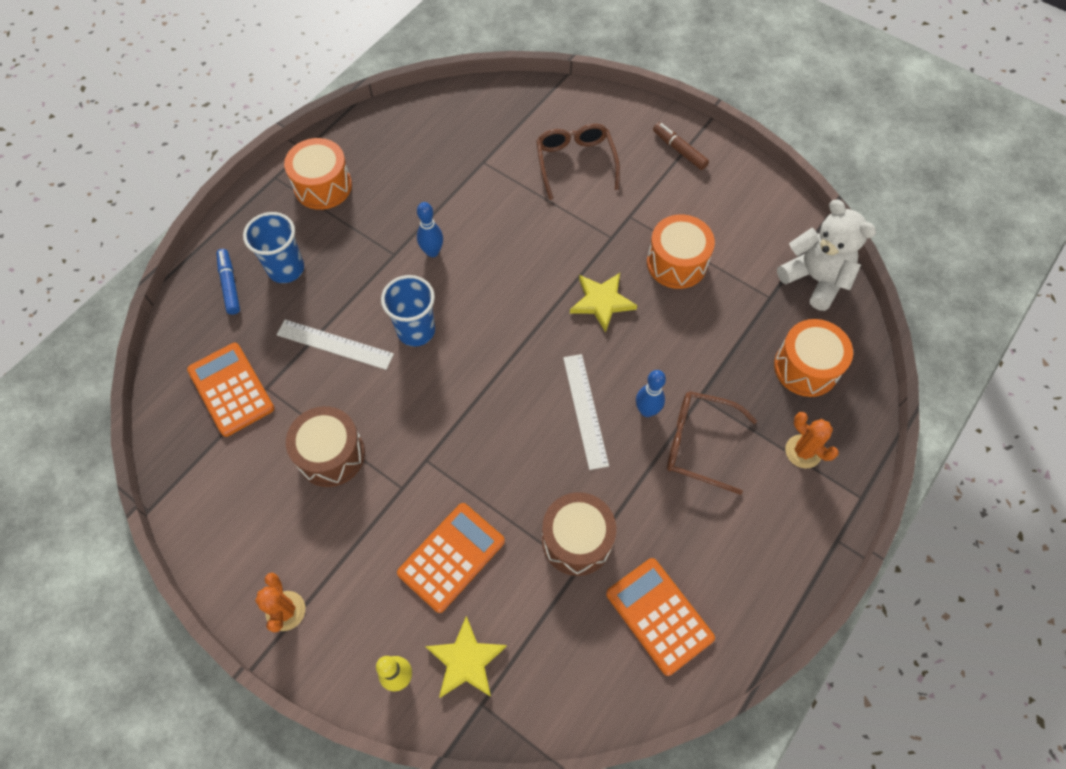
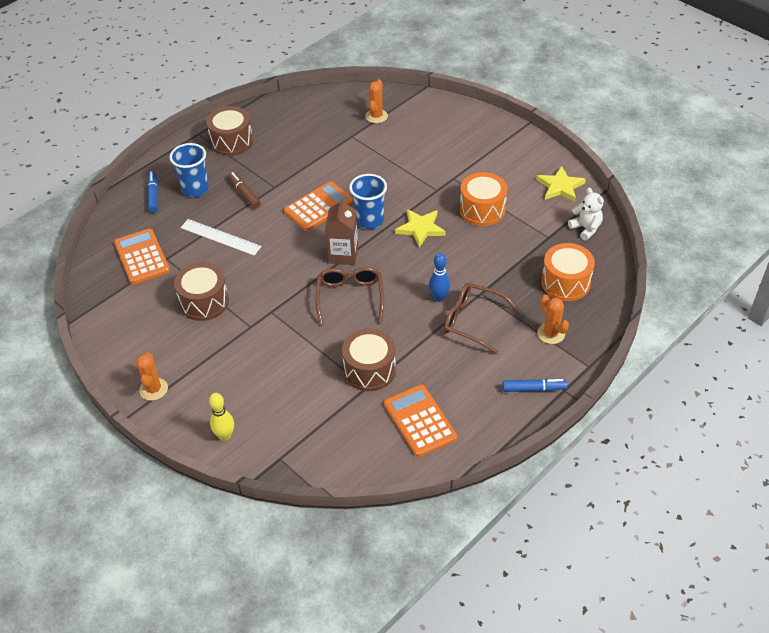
camera: 10 degrees right, 15 degrees down
(323, 186) = (232, 141): orange drum -> brown drum
(416, 330) = (280, 234): blue cup -> blue cup (369, 221)
(432, 252) = (302, 188): blue bowling pin -> none
(451, 557) = (277, 370): orange calculator -> orange calculator (319, 207)
(466, 661) = (274, 432): yellow star -> yellow star (560, 187)
(507, 355) = (343, 254): none -> brown carton
(510, 127) = (376, 116): none -> orange cactus
(575, 163) = (420, 142): brown glasses -> brown glasses (350, 298)
(585, 410) = (393, 293): white ruler -> none
(679, 150) = (500, 140): brown marker -> brown marker (244, 193)
(798, 543) = (534, 389): none -> blue marker
(815, 279) = (586, 228): white teddy bear -> white teddy bear, size x0.61

